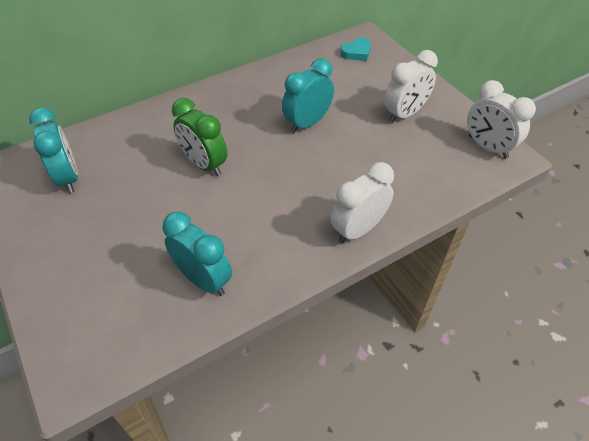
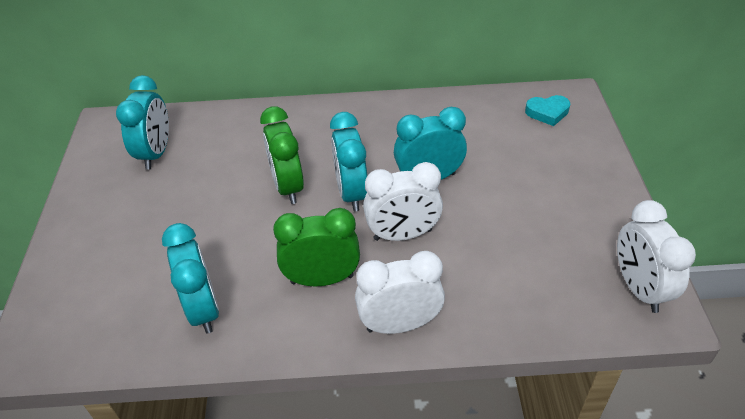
camera: 30 degrees right, 5 degrees down
(258, 152) = (351, 193): none -> turquoise clock
(281, 221) = (322, 279): none -> green clock
(404, 114) = (555, 207): white clock -> white clock (402, 235)

